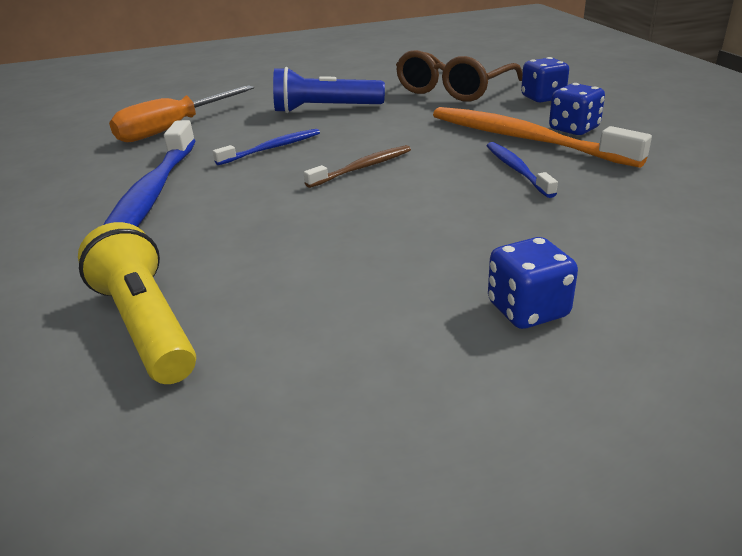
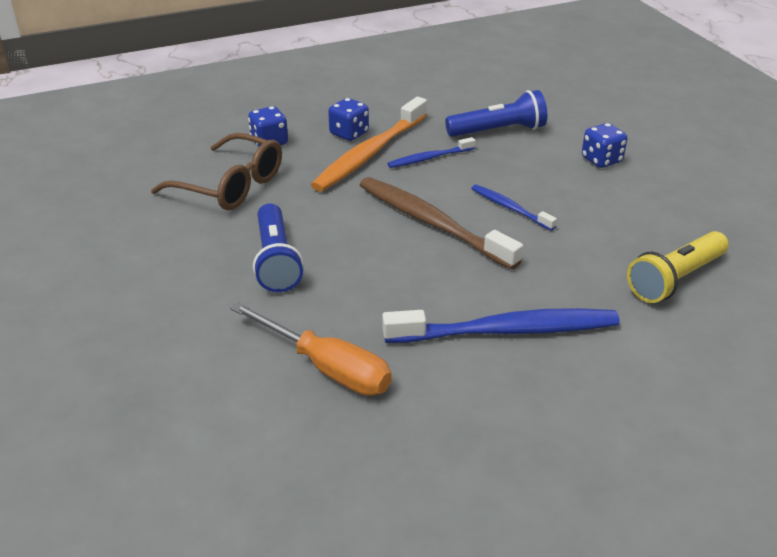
camera: 100 degrees left, 5 degrees up
(272, 148) = (390, 279): blue toothbrush -> blue toothbrush (510, 208)
(362, 168) = (432, 223): brown toothbrush -> brown toothbrush, size x1.94
(616, 220) = (498, 131): none -> blue flashlight

